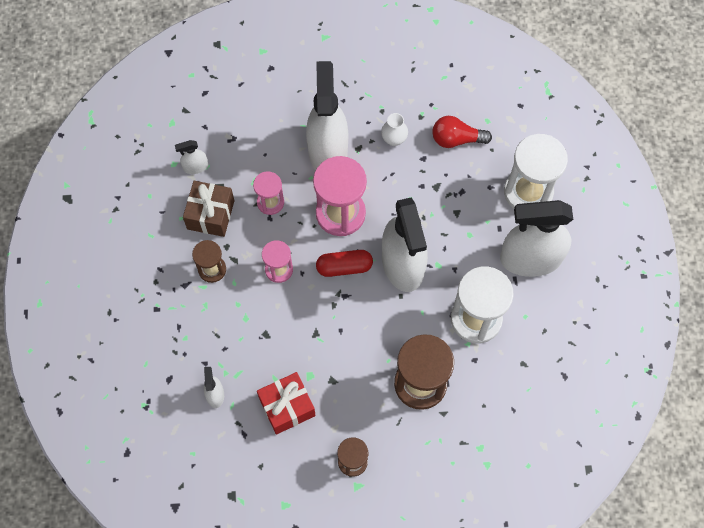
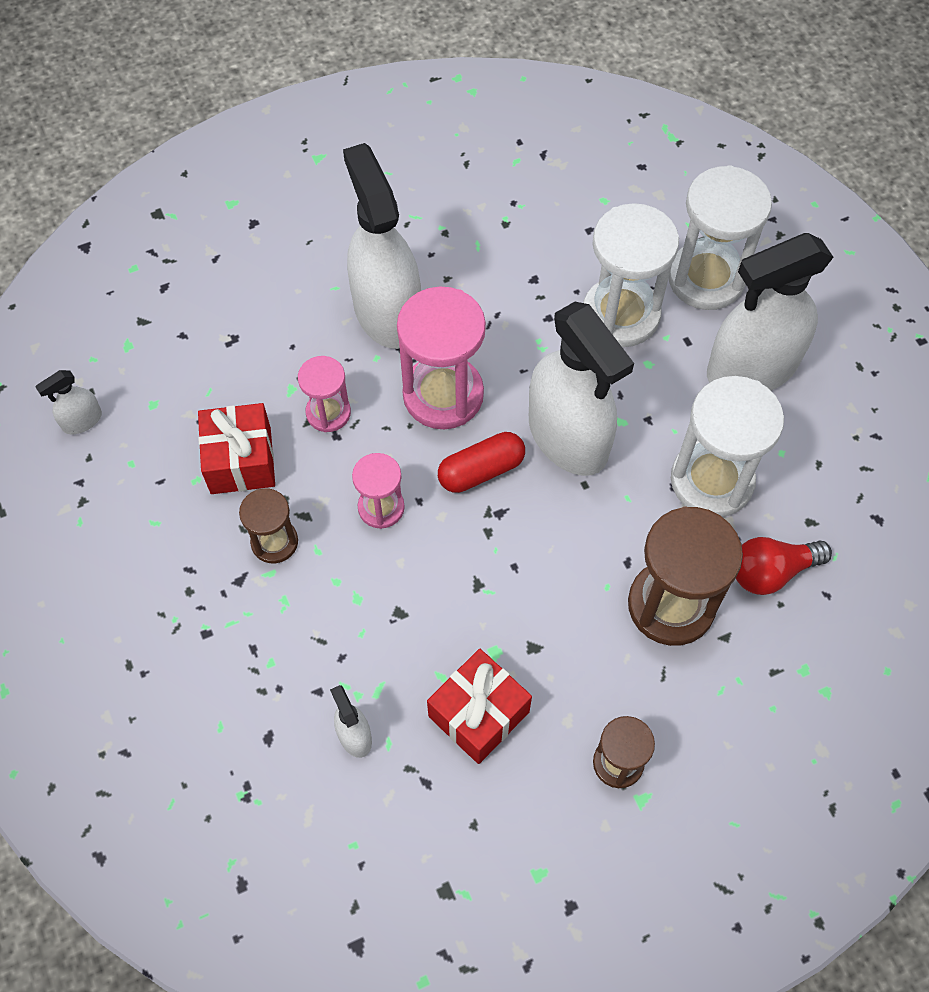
camera: 20 degrees left, 5 degrees down
(195, 167) = (189, 397): white spray bottle -> white spray bottle (82, 421)
(210, 214) = (241, 460): brown gift -> red gift
(394, 139) = (479, 266): white vase -> none
(456, 139) = (571, 238): red light bulb -> red light bulb (771, 571)
(466, 198) = (620, 315): none -> white hourglass

